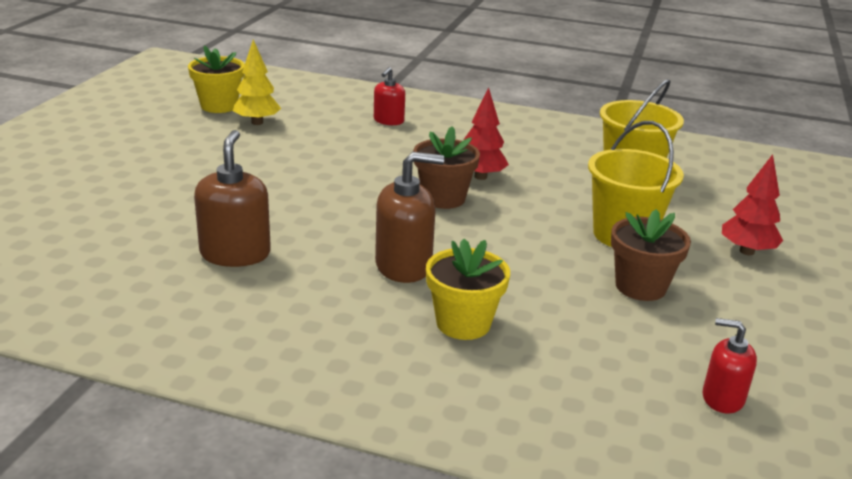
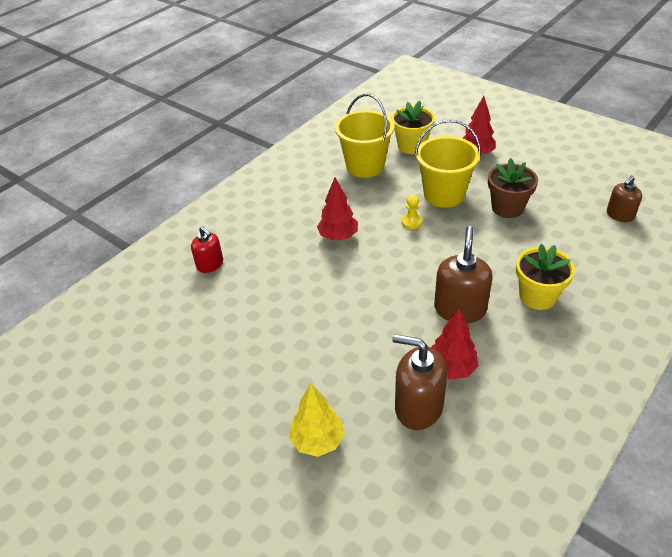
camera: 65 degrees left, 15 degrees up
(219, 106) = (104, 382): yellow flower pot -> yellow flower pot (411, 146)
(257, 122) = (164, 356): yellow tree -> yellow tree (318, 441)
(300, 269) = (451, 369): none -> red tree
(443, 198) = (366, 265): brown flower pot -> none
(545, 218) = (411, 222): none -> yellow pawn
(722, 398) = (620, 215): red soap dispenser -> brown soap dispenser

